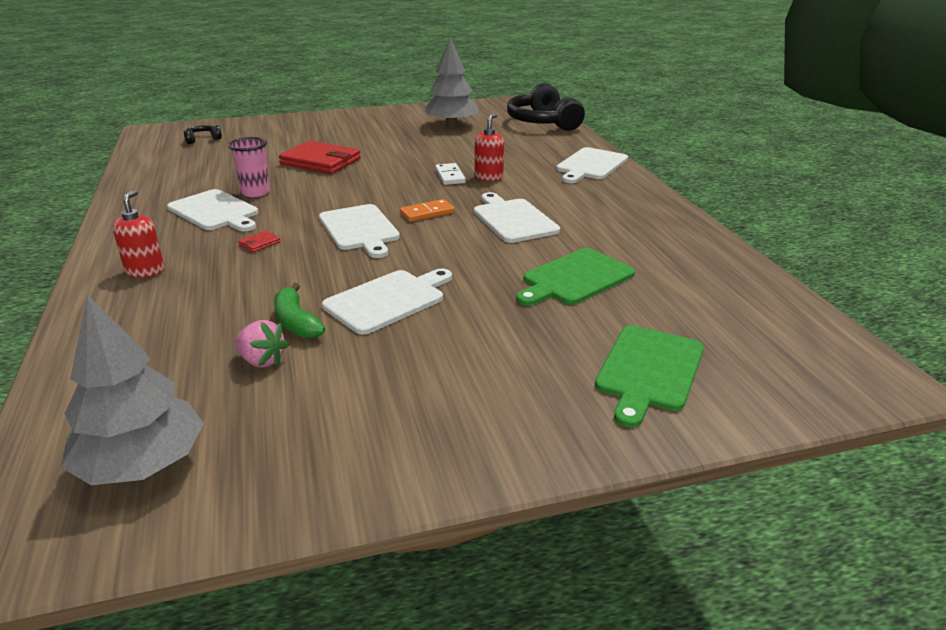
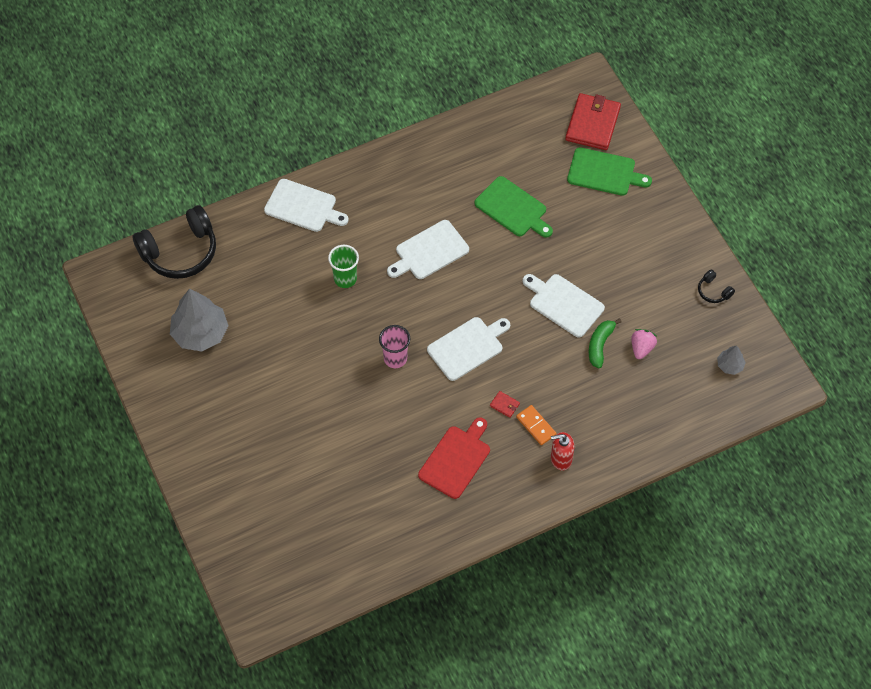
camera: 100 degrees left, 30 degrees up
(142, 464) = (729, 365): grey tree -> grey tree, size x0.48
(202, 139) = (280, 554): black headphones -> black headphones (713, 291)
(215, 211) = (456, 459): white cutting board -> red cutting board
(255, 192) = (411, 446): pink cup -> pink cup (395, 358)
(296, 322) = (600, 345): green banana -> green banana turned 150 degrees clockwise
(321, 161) = (328, 420): red wallet -> red wallet (592, 124)
(427, 213) = (429, 309): orange domino -> orange domino (536, 426)
(450, 176) = (348, 308): white domino -> none
(489, 177) = (345, 279): red soap dispenser -> green cup

